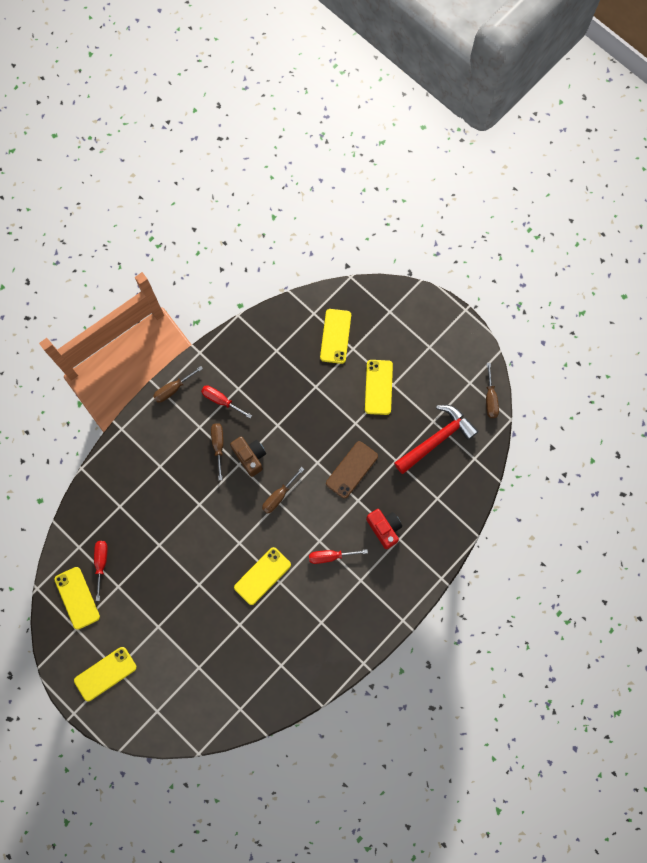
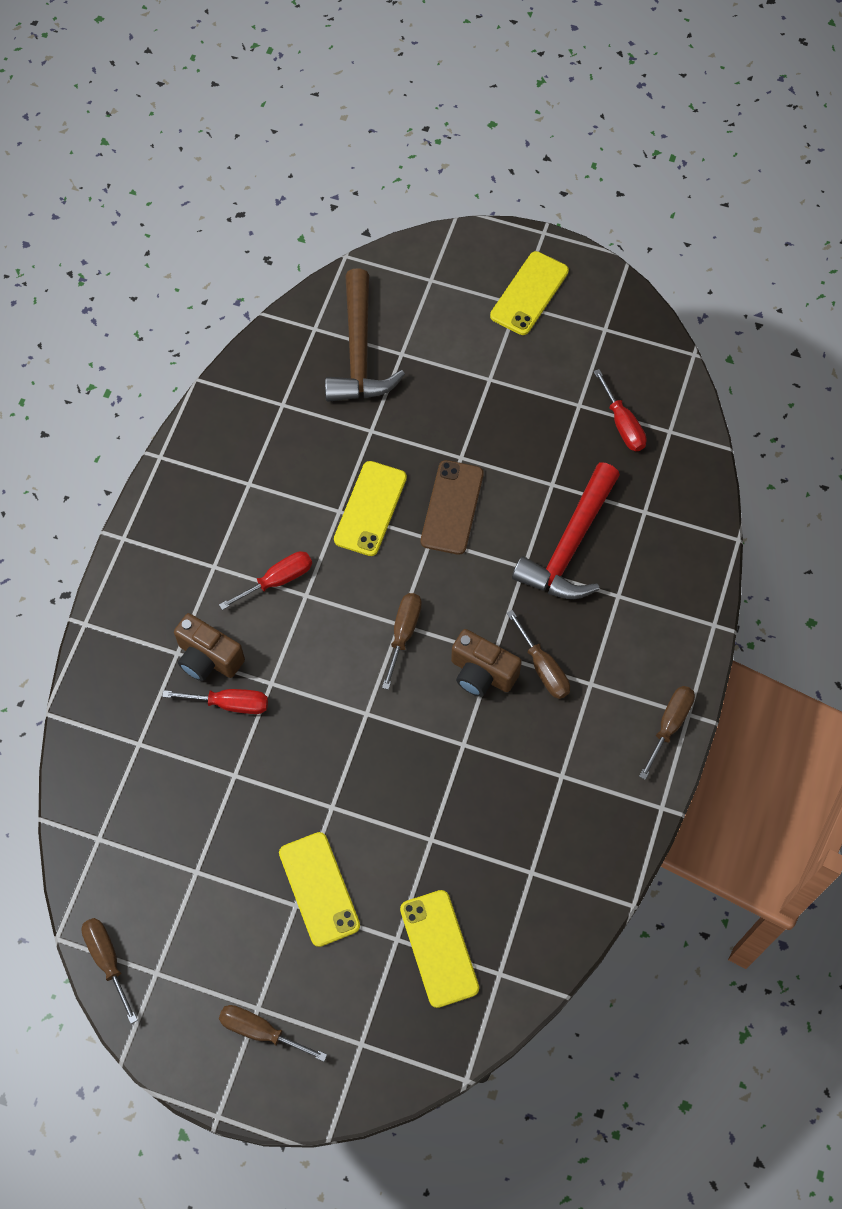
camera: 155 degrees right, 10 degrees down
(77, 598) = (629, 366): yellow phone -> none
(221, 400) = (579, 742): red screwdriver -> red screwdriver (230, 704)
(222, 680) = (359, 352): none -> brown hammer
(352, 470) = (303, 727): brown phone -> brown phone (452, 507)
(384, 528) = (208, 658): red camera -> brown camera
(432, 336) = (260, 1031): none -> brown screwdriver
(437, 439) = (177, 843): red hammer -> red hammer (570, 545)

